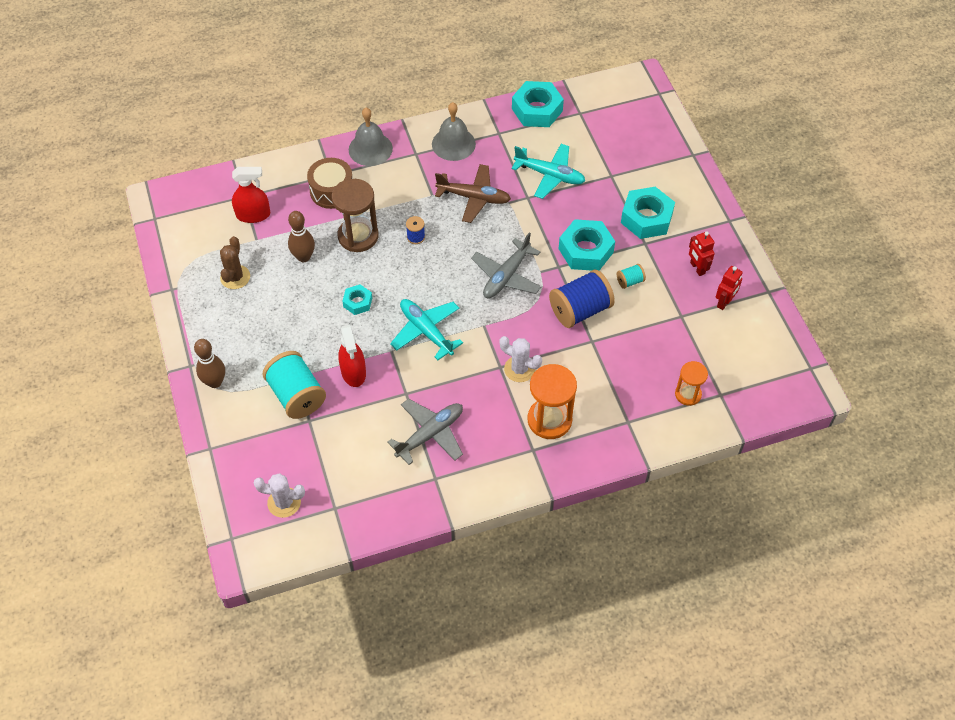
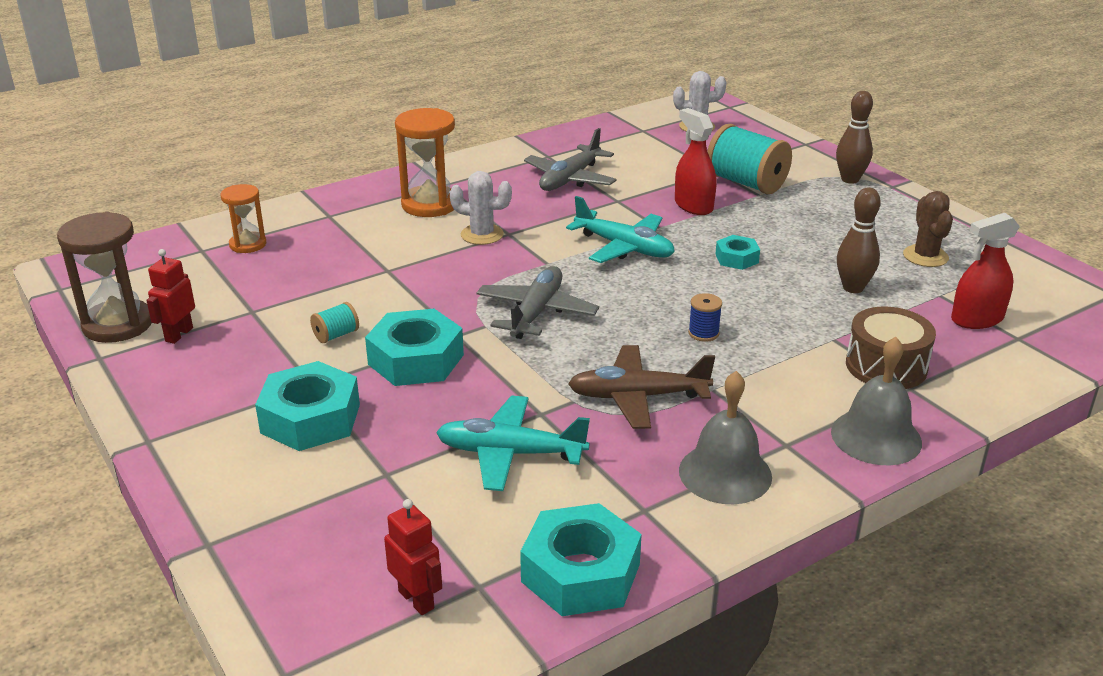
camera: 165 degrees right, 25 degrees down
(358, 236) = (794, 321): brown hourglass -> brown hourglass (118, 324)
(580, 310) = (411, 295): blue spool -> none
(697, 268) = (220, 367): red robot -> red robot (416, 599)

